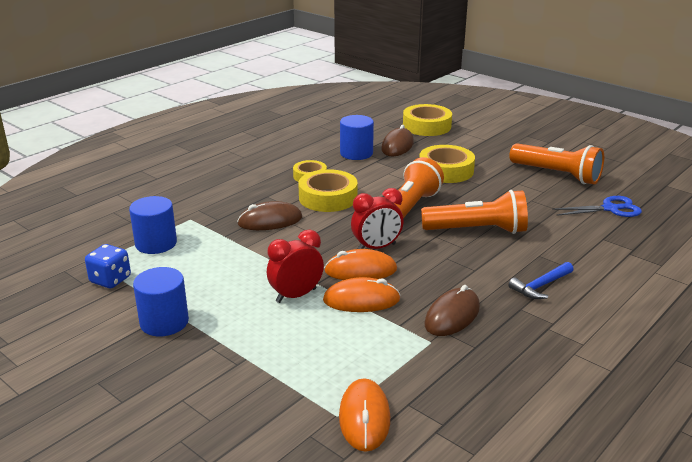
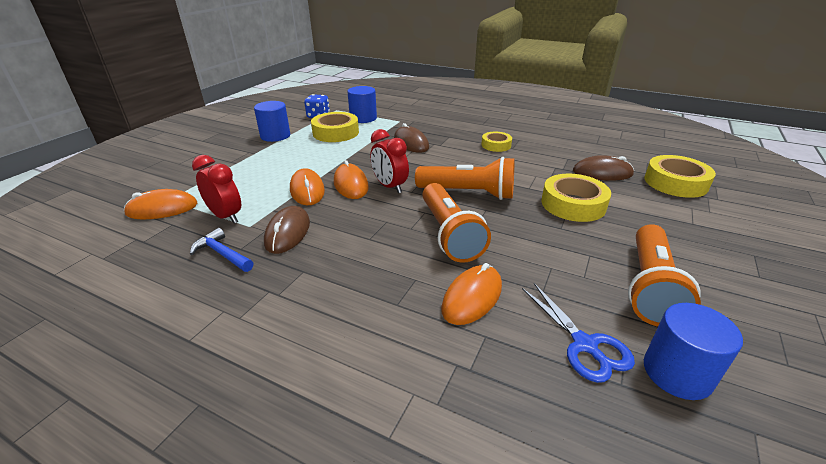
camera: 75 degrees right, 5 degrees up
(296, 295) = (310, 166): red clock -> red clock (226, 216)
(328, 197) = (463, 157): yellow tape -> yellow tape (336, 133)
(356, 153) = (561, 157): blue cylinder -> blue cylinder (677, 373)
(452, 316) = (287, 232): brown mouse -> brown mouse turned 75 degrees clockwise
(540, 286) = (348, 282): blue hammer -> blue hammer (222, 254)
(563, 236) = (472, 297): none -> orange mouse

